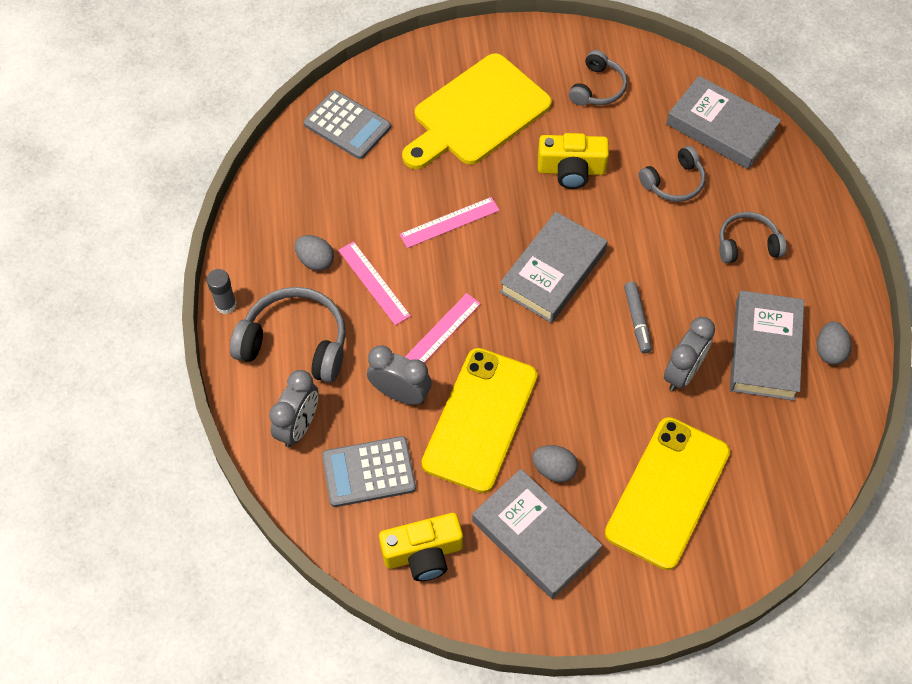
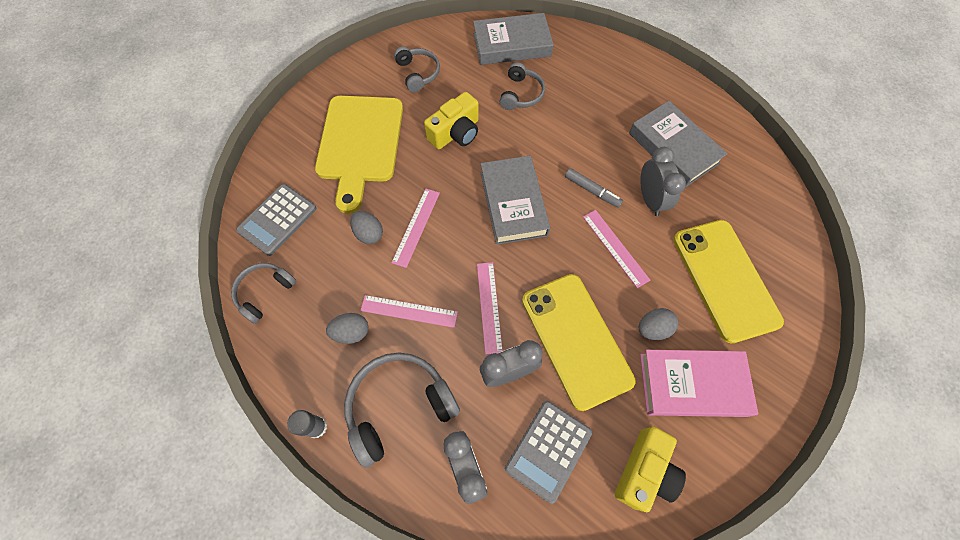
camera: 45 degrees left, 5 degrees up
(347, 125) = (277, 219): grey calculator -> grey calculator turned 135 degrees clockwise
(535, 536) = (692, 384): grey book -> pink book
(600, 382) = (615, 247): none -> pink ruler
(747, 244) = (598, 97): grey headphones -> grey headphones (264, 292)
(829, 351) = (703, 121): grey egg -> grey egg (369, 234)

